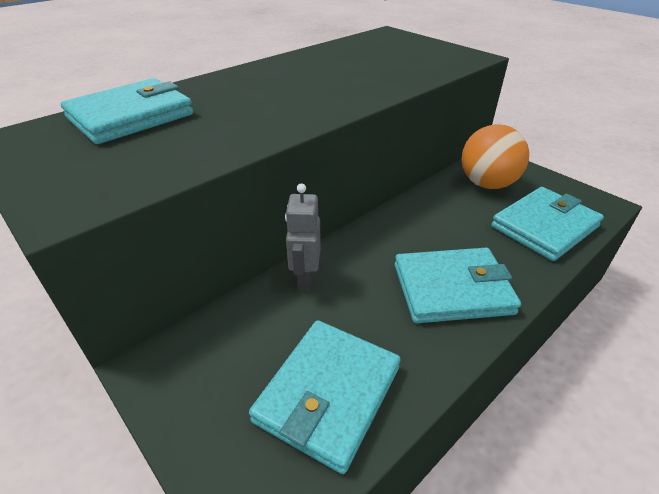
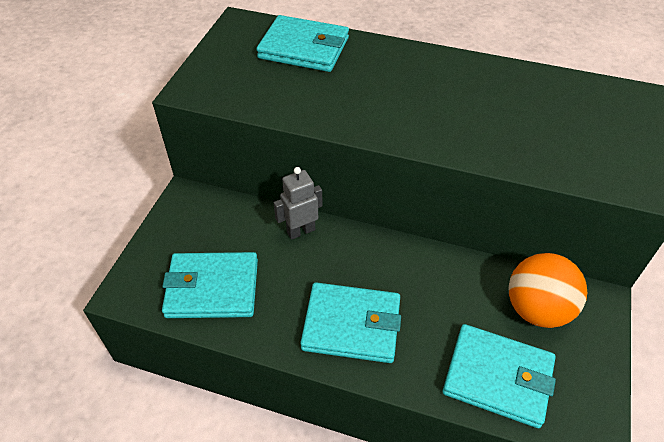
camera: 60 degrees right, 10 degrees up
(452, 289) = (351, 325): turquoise wallet -> turquoise wallet turned 45 degrees counterclockwise

